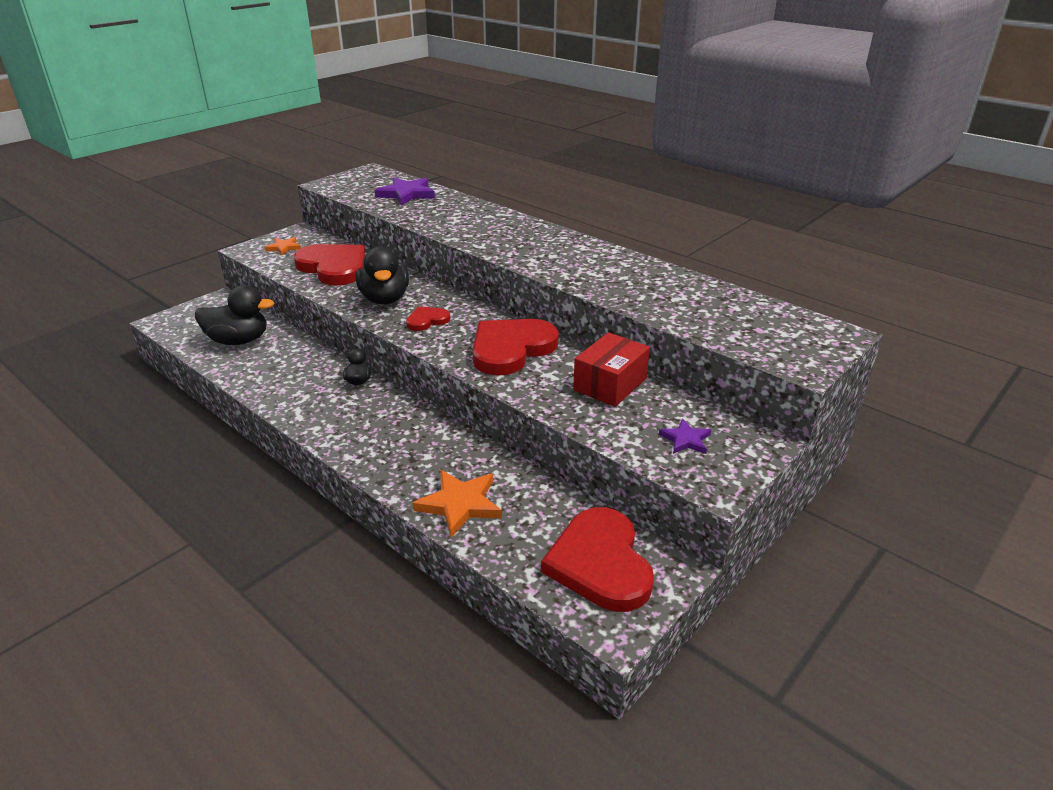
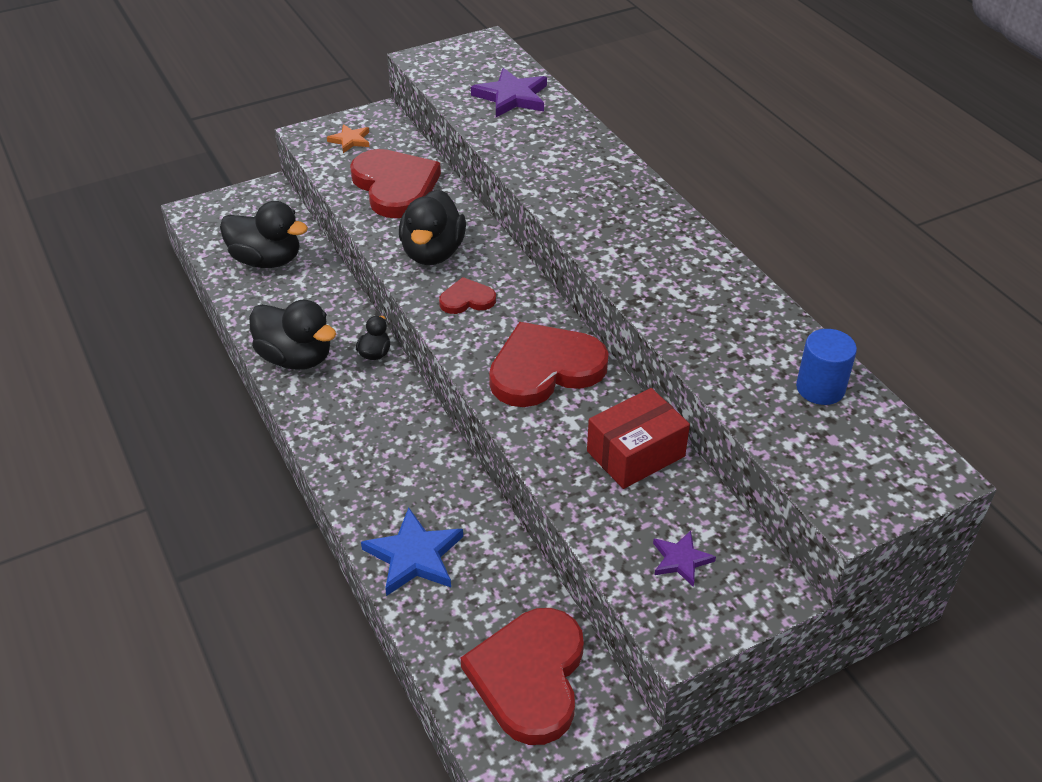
camera: 20 degrees right, 10 degrees up
(293, 396) = (296, 358): none -> black duck
(460, 504) = (414, 556): orange star -> blue star
(729, 305) = (820, 388): none -> blue cylinder

